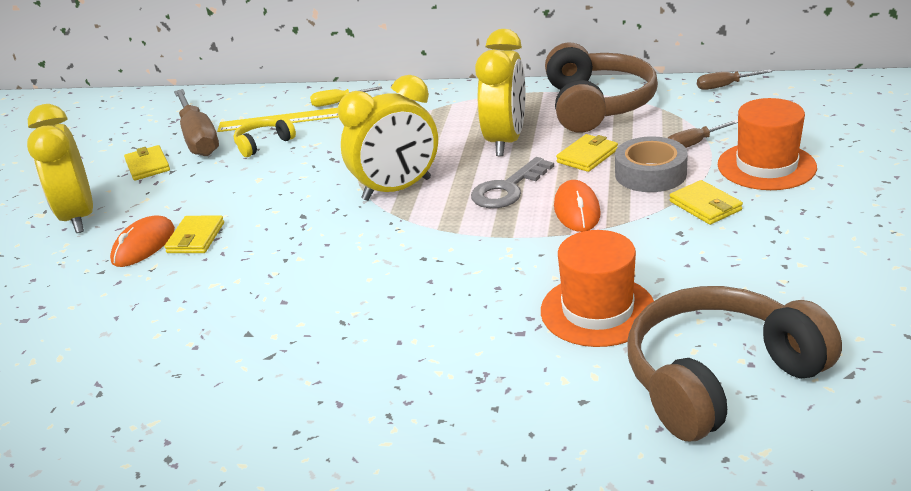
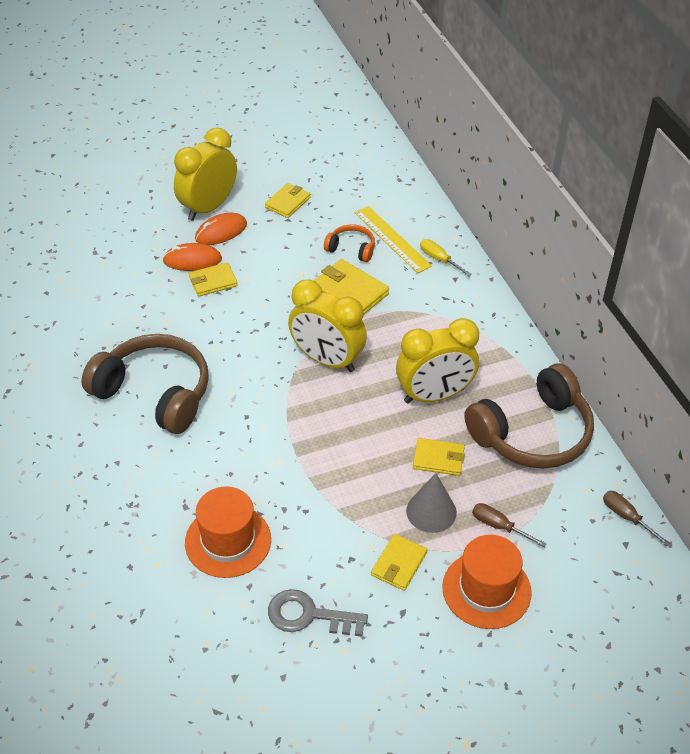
camera: 55 degrees right, 15 degrees up
(199, 139) = (338, 208): brown screwdriver -> none
(263, 144) = (351, 249): yellow headphones -> orange headphones
(320, 157) = (349, 292): none -> yellow wallet
(507, 189) = (360, 427): grey key -> grey key (308, 615)
(576, 210) = (351, 482): orange mouse -> orange mouse (221, 232)
(650, 174) = (431, 511): grey tape -> grey cone
(719, 378) = (182, 634): brown headphones -> brown headphones (154, 393)

